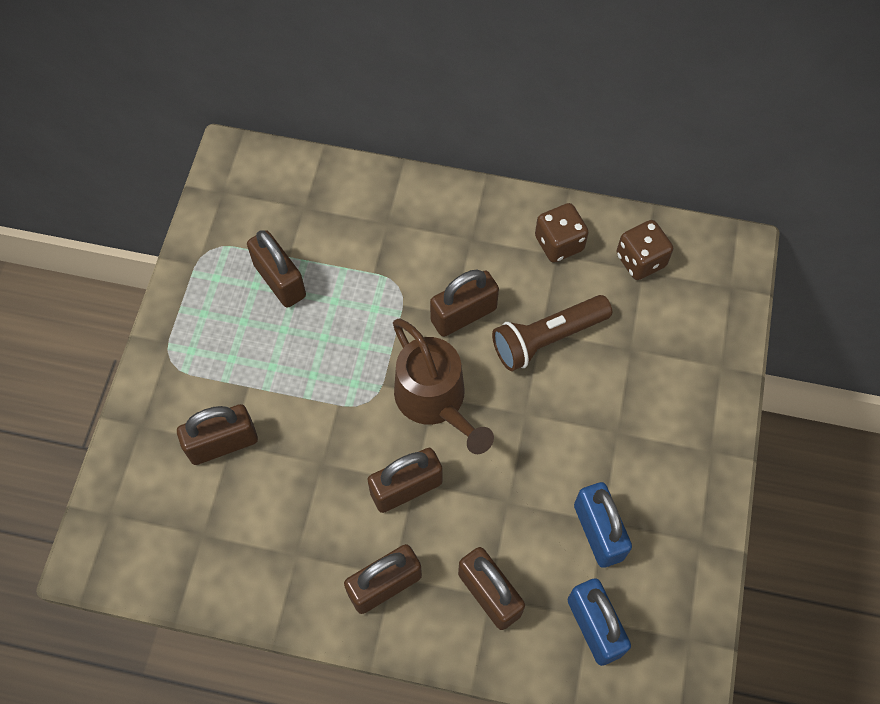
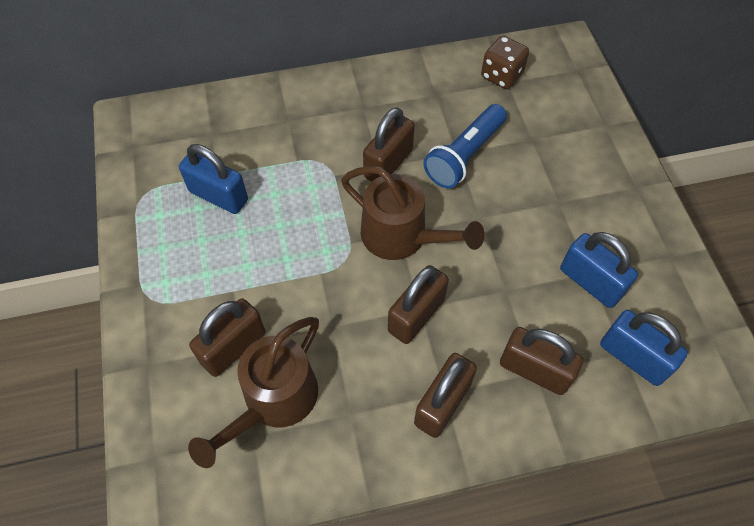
camera: 25 degrees left, 5 degrees down
(234, 511) = (273, 402): none -> brown watering can
(280, 280) = (218, 196): brown padlock -> blue padlock
(547, 338) = (464, 156): brown flashlight -> blue flashlight
(559, 243) = (433, 86): brown dice -> none

